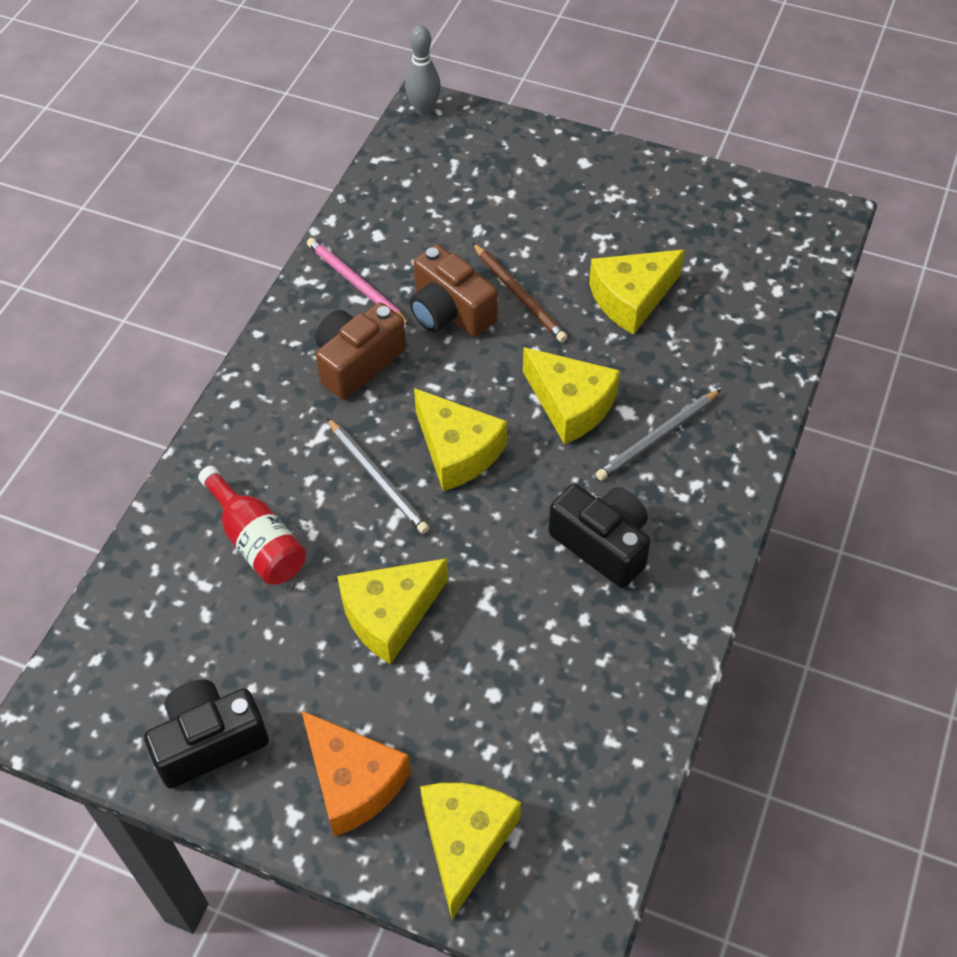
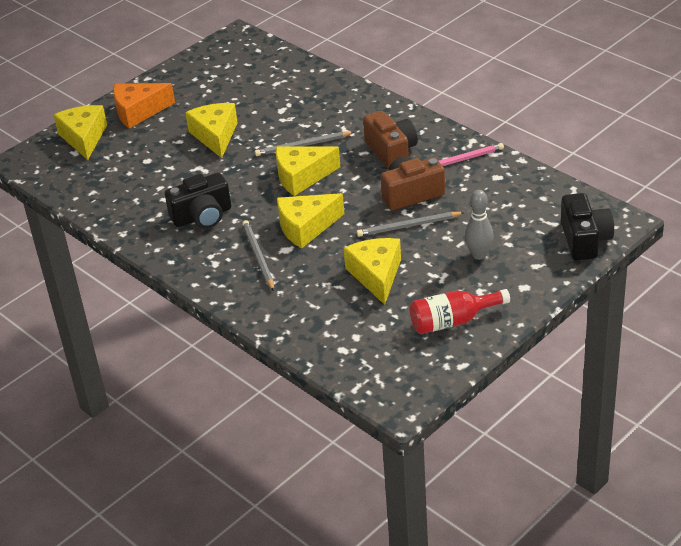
camera: 115 degrees right, 15 degrees down
(209, 742) = (191, 76): black camera -> black camera (584, 239)
(257, 541) = (290, 101): red bottle -> red bottle (452, 321)
(424, 110) = (618, 219): grey bowling pin -> grey bowling pin (479, 255)
(465, 842) = (84, 138): yellow cheese -> yellow cheese turned 135 degrees counterclockwise
(519, 295) = (408, 226): brown pencil -> grey pencil

